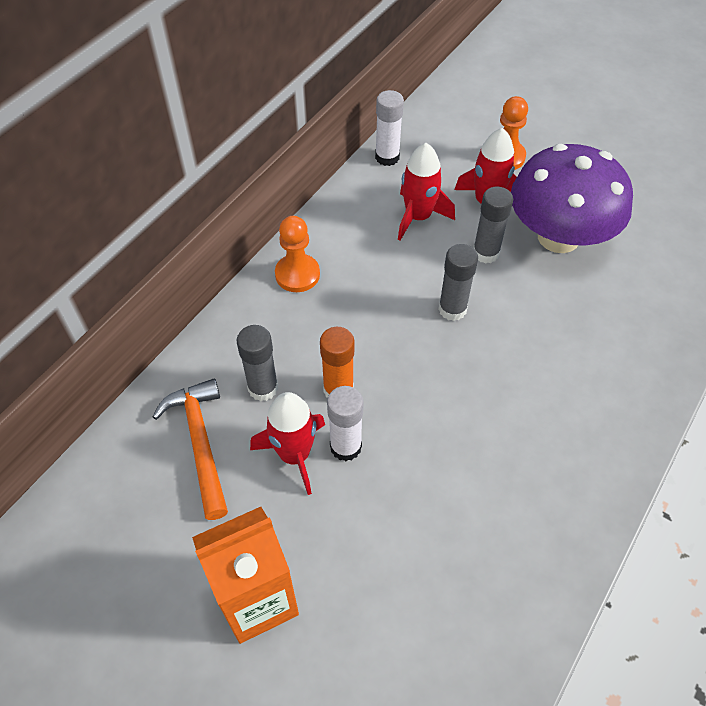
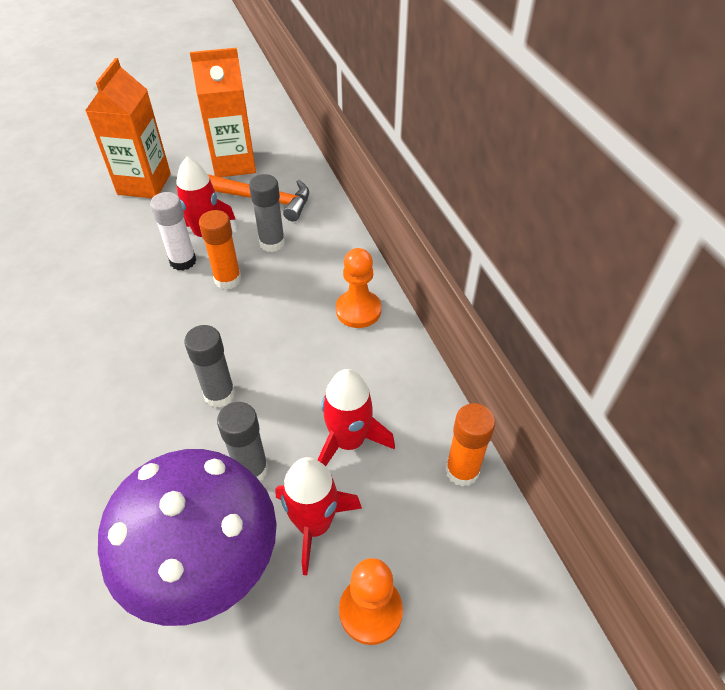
camera: 125 degrees right, 5 degrees down
(151, 525) = (234, 163): none -> orange carton
(387, 157) = (462, 471): white glue stick -> orange glue stick

